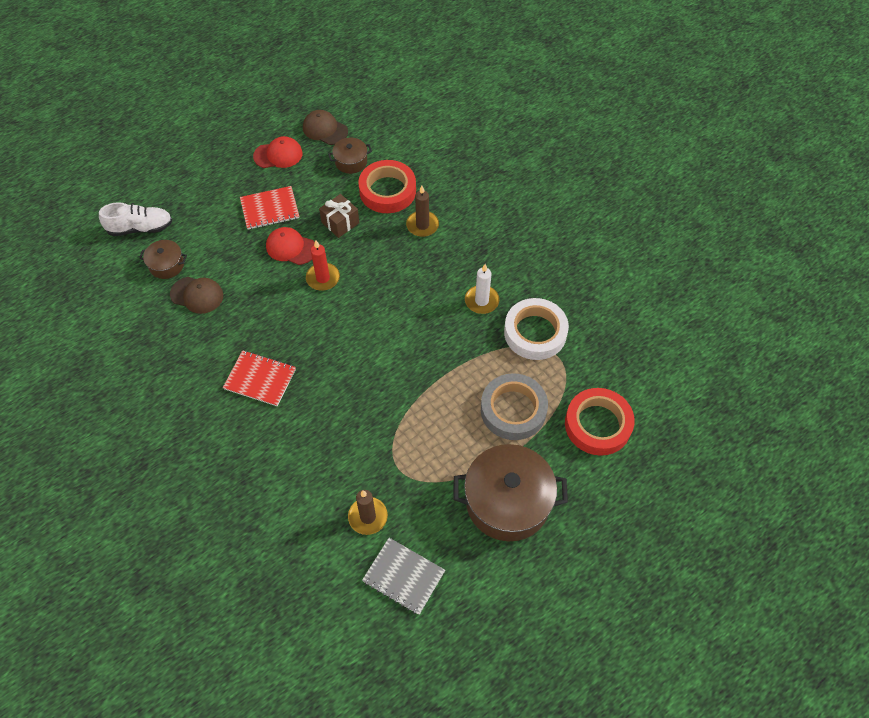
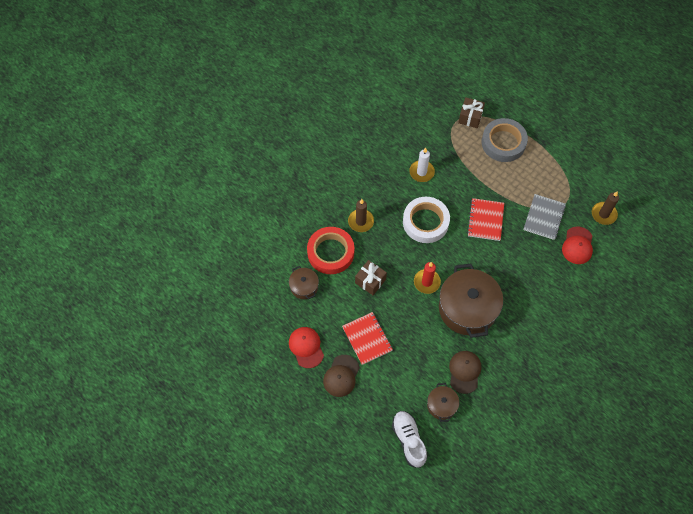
camera: 100 degrees left, 5 degrees up
(260, 379) = (525, 305): red notebook -> red notebook (485, 220)
(291, 247) = (403, 312): red cap -> red cap (577, 245)
(325, 129) = (270, 315): brown cap -> brown cap (341, 376)
(403, 576) = (634, 187): grey notebook -> grey notebook (544, 217)
(507, 501) = (568, 138): brown pot -> brown pot (467, 308)
(535, 332) = (440, 136): white tape -> white tape (425, 222)
(562, 376) = (470, 117): none -> brown gift
(597, 424) = (500, 95): red tape -> none

